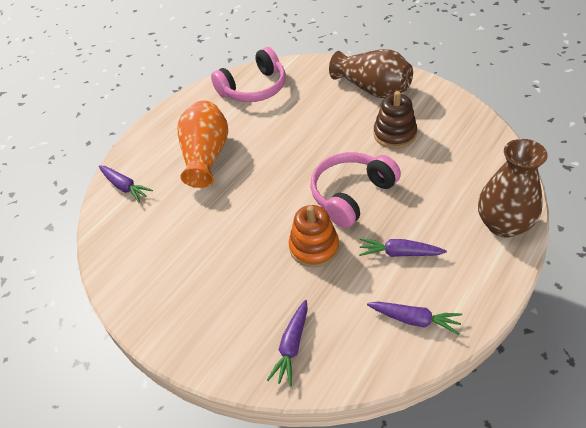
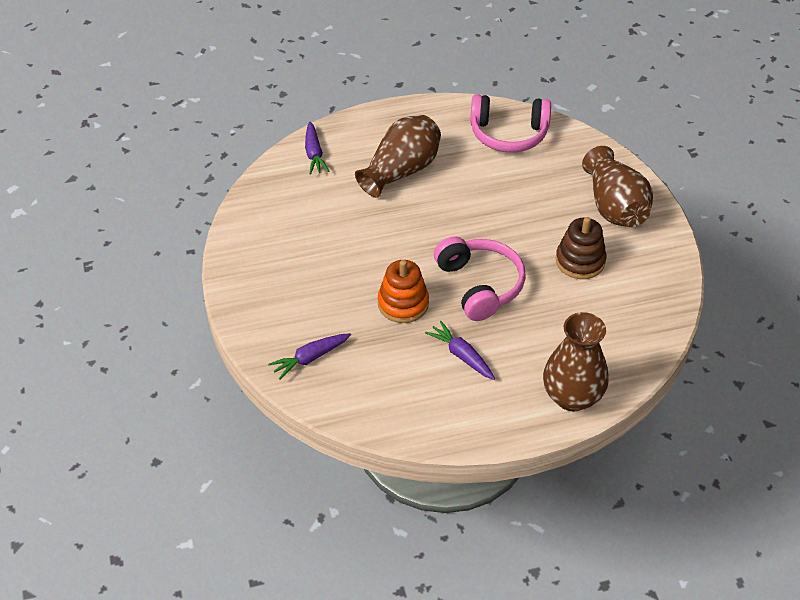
camera: 35 degrees right, 0 degrees up
(206, 156) = (401, 171): orange vase -> brown vase
(351, 195) = (479, 285): pink headphones -> pink headphones turned 75 degrees clockwise
(414, 320) = (414, 407): purple carrot -> none

